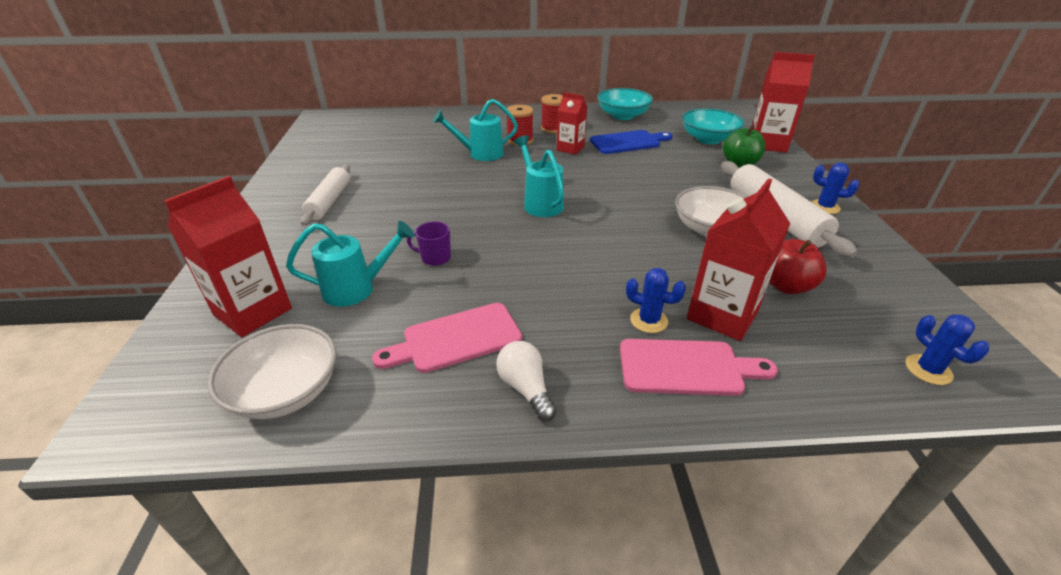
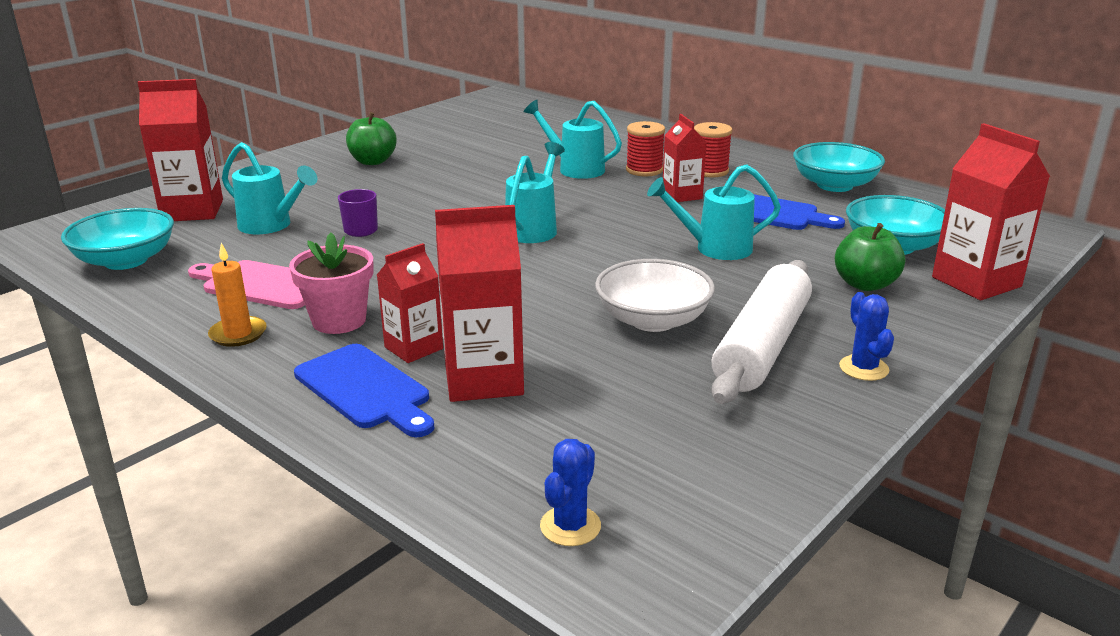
camera: 45 degrees right, 10 degrees down
(286, 391) = (126, 260): white bowl -> turquoise bowl
(329, 201) = (372, 161): white rolling pin -> green apple
(526, 388) = (238, 334): white light bulb -> orange candle
(567, 331) = (339, 320): none -> pink flower pot
(648, 320) = (413, 348): blue cactus -> red carton
(649, 173) = (715, 248): none -> turquoise watering can
(686, 367) = (365, 389): pink cutting board -> blue cutting board
(786, 286) = (605, 397): red apple -> none

